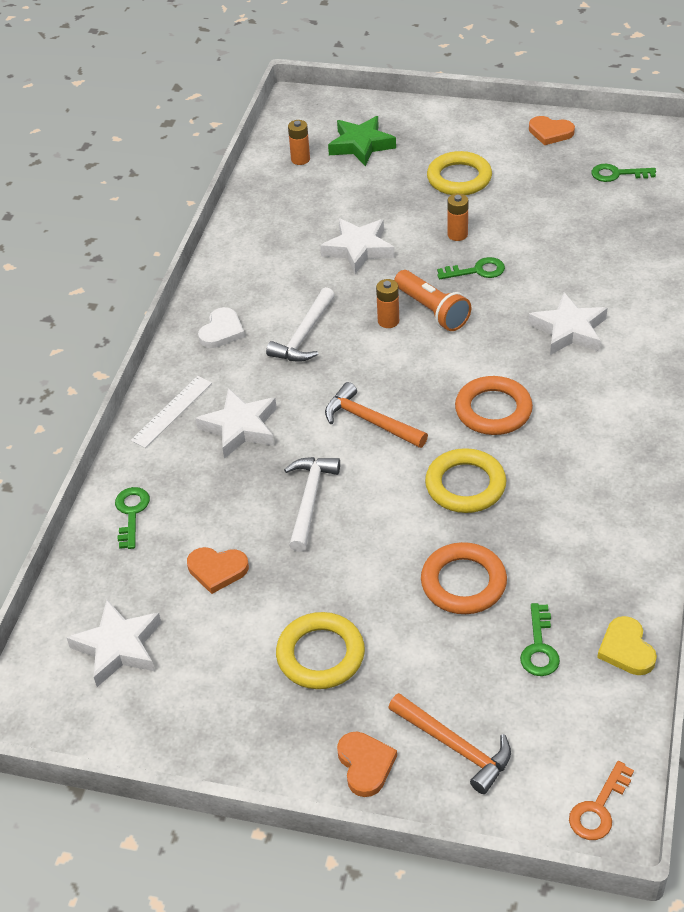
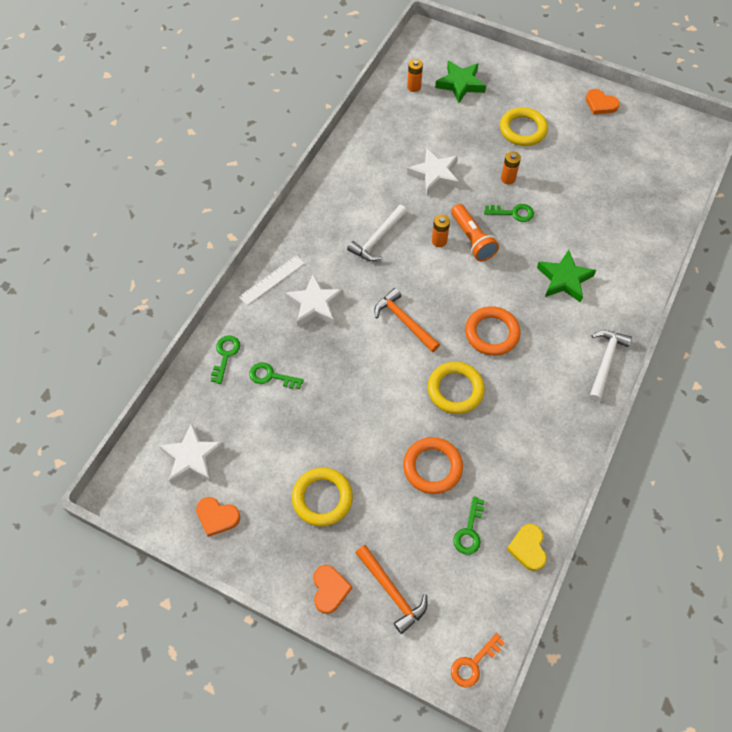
camera: 10 degrees right, 15 degrees up
(217, 570) = (271, 414): orange heart -> orange heart (217, 517)
(222, 331) = (322, 222): white heart -> none
(310, 500) = (347, 375): white hammer -> white hammer (605, 362)
(569, 330) = (564, 279): white star -> green star
(617, 174) = (638, 152): green key -> green key (271, 376)

